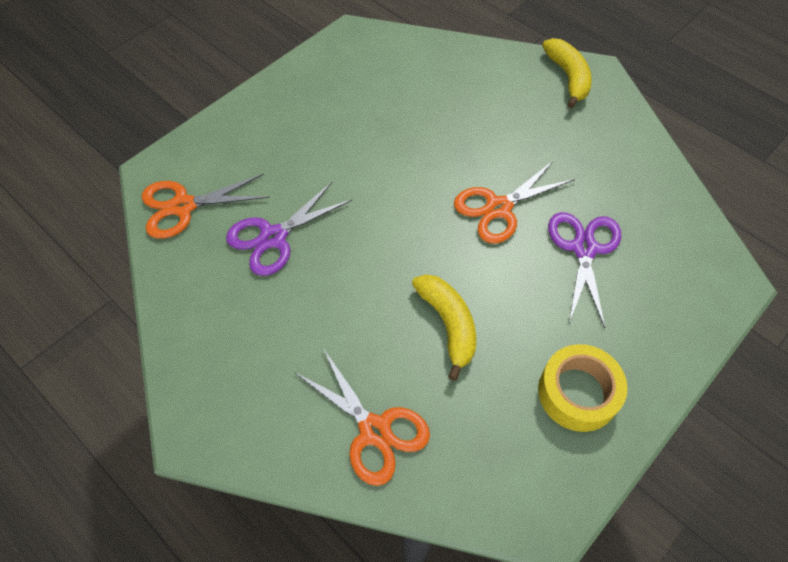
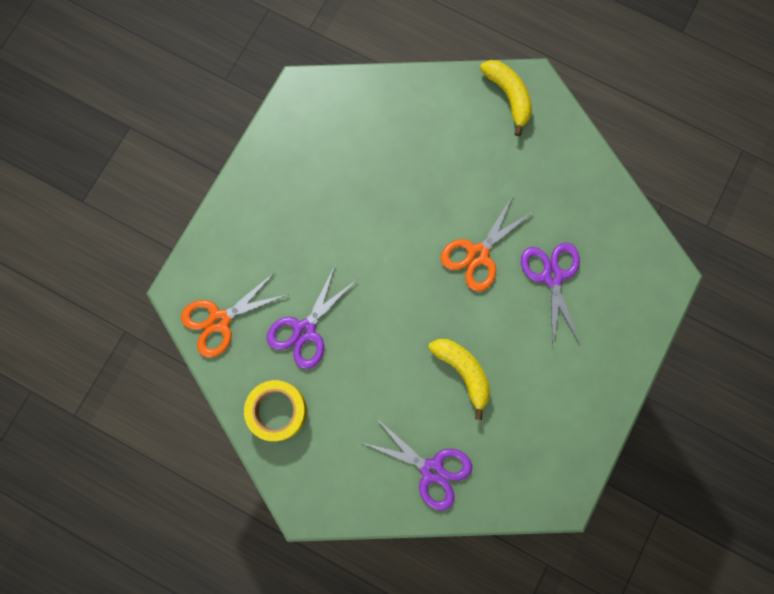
camera: 15 degrees left, 20 degrees up
(374, 430) = (432, 470): orange scissors -> purple scissors
(577, 393) = (568, 402): yellow tape -> yellow tape (277, 411)

